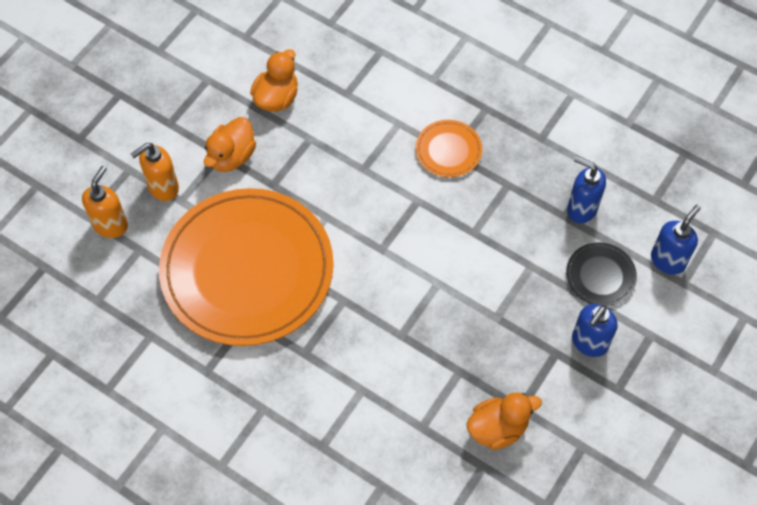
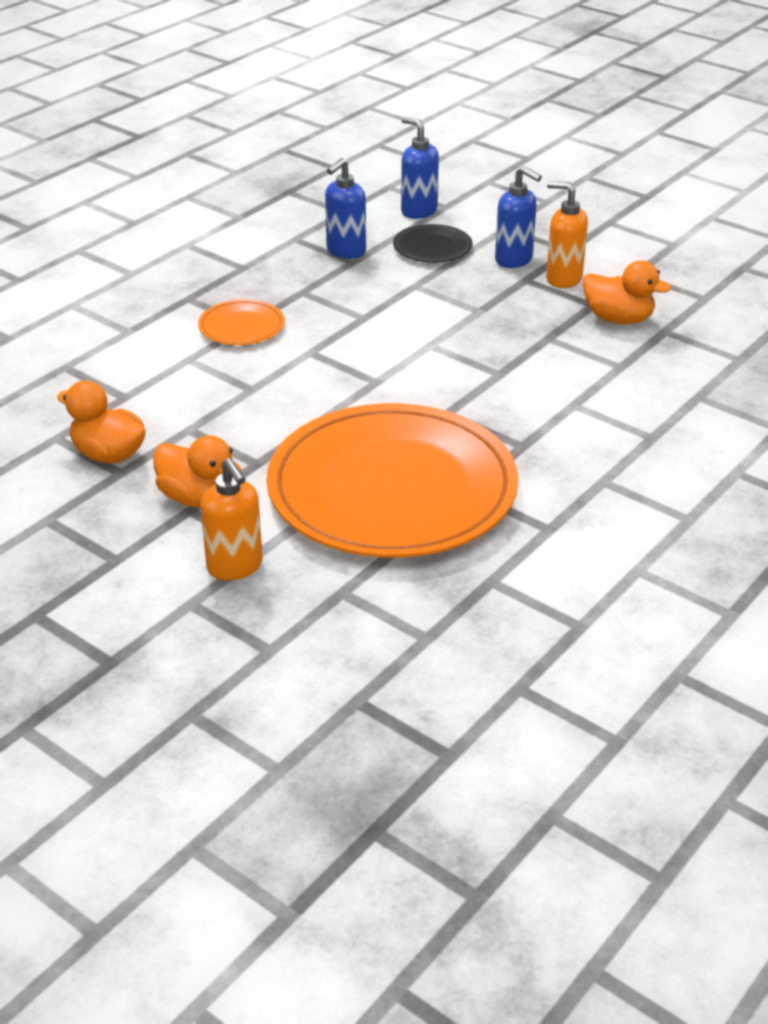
camera: 85 degrees left, 25 degrees down
(111, 225) = (291, 623): orange soap dispenser -> orange soap dispenser (563, 279)
(498, 428) = (618, 319): orange duck -> orange duck turned 135 degrees clockwise

